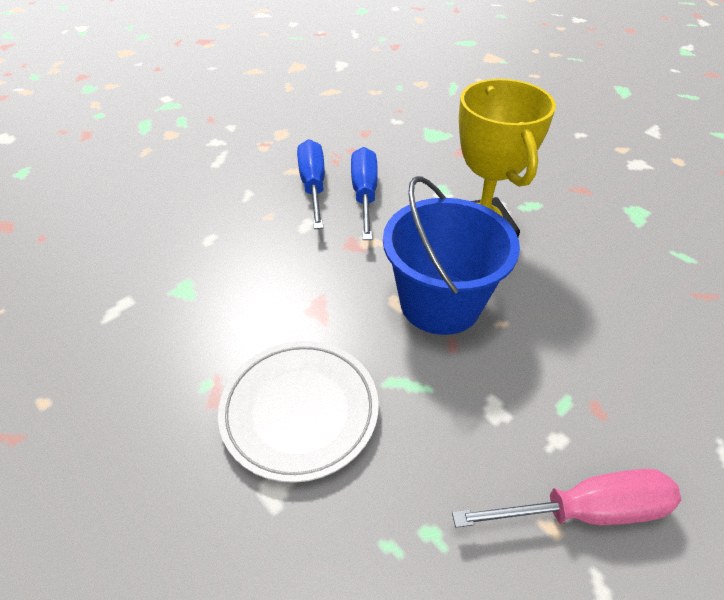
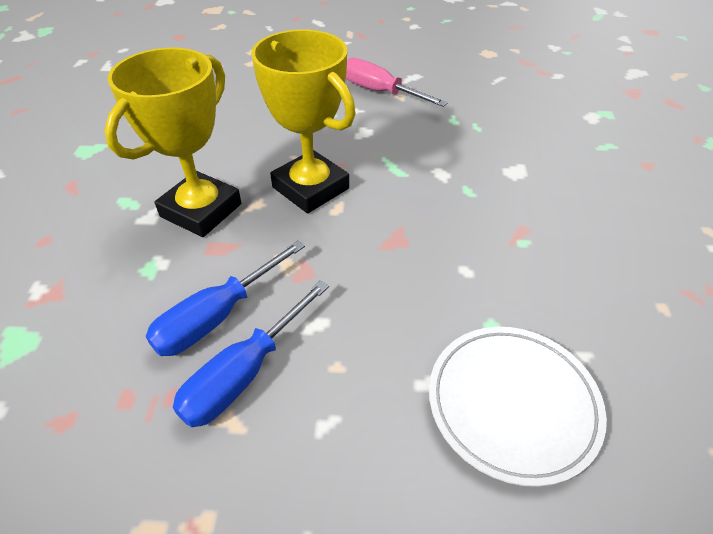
camera: 135 degrees left, 0 degrees up
(300, 411) = (471, 191): white plate -> white plate (512, 404)
(440, 303) = (310, 188): blue bucket -> yellow trophy

